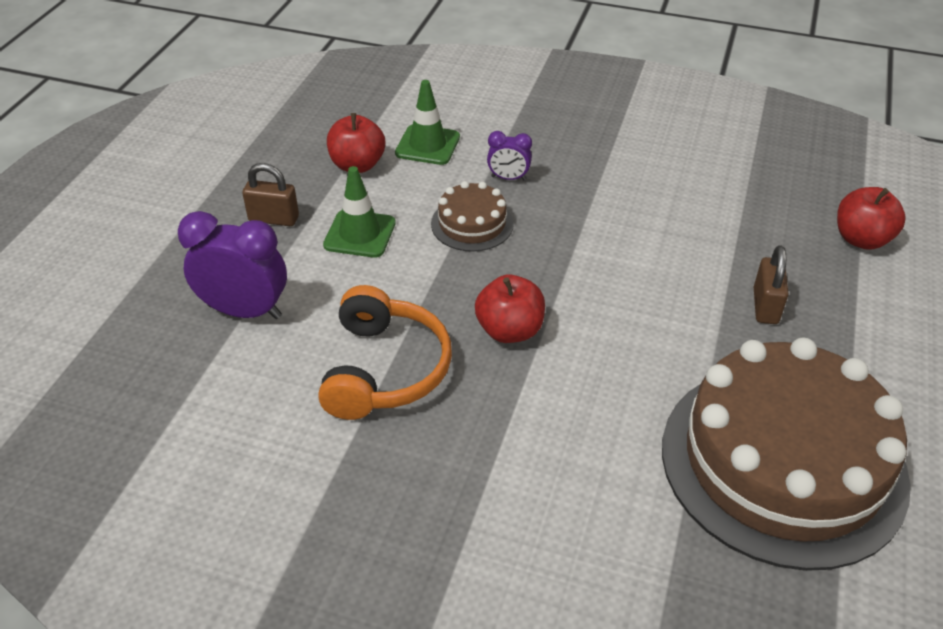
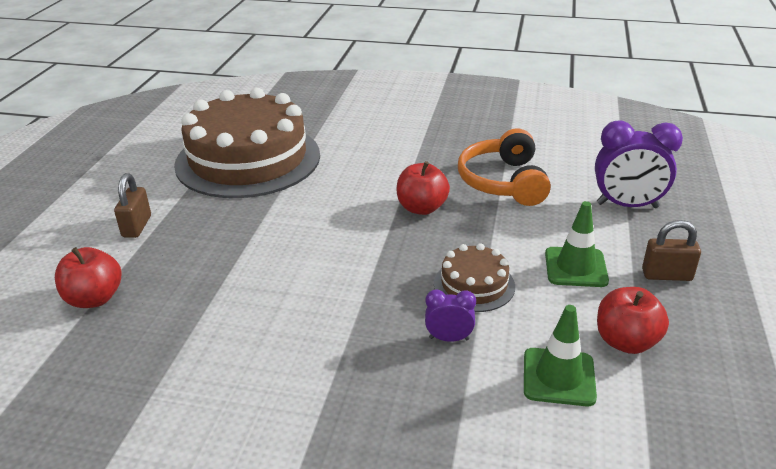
camera: 175 degrees right, 10 degrees down
(765, 306) = (218, 237): brown padlock -> brown padlock (137, 226)

